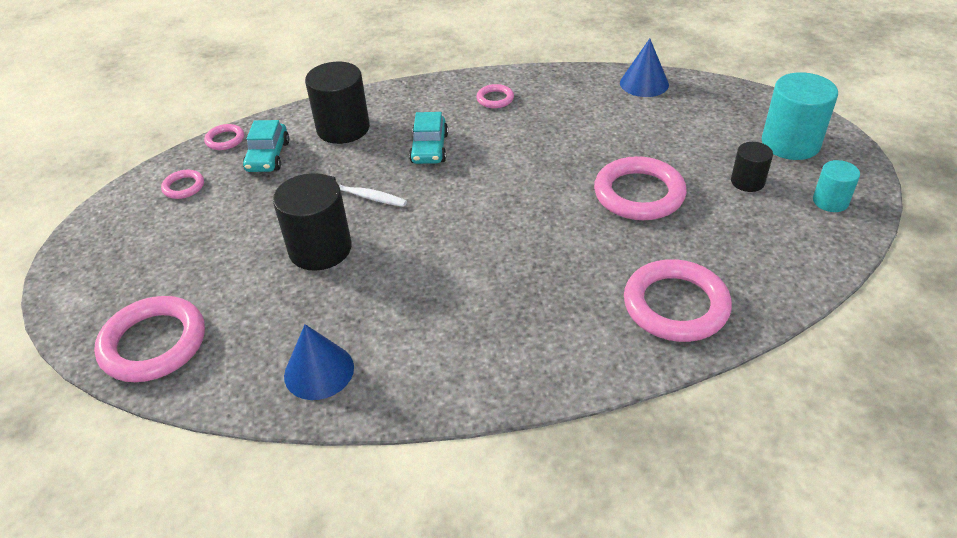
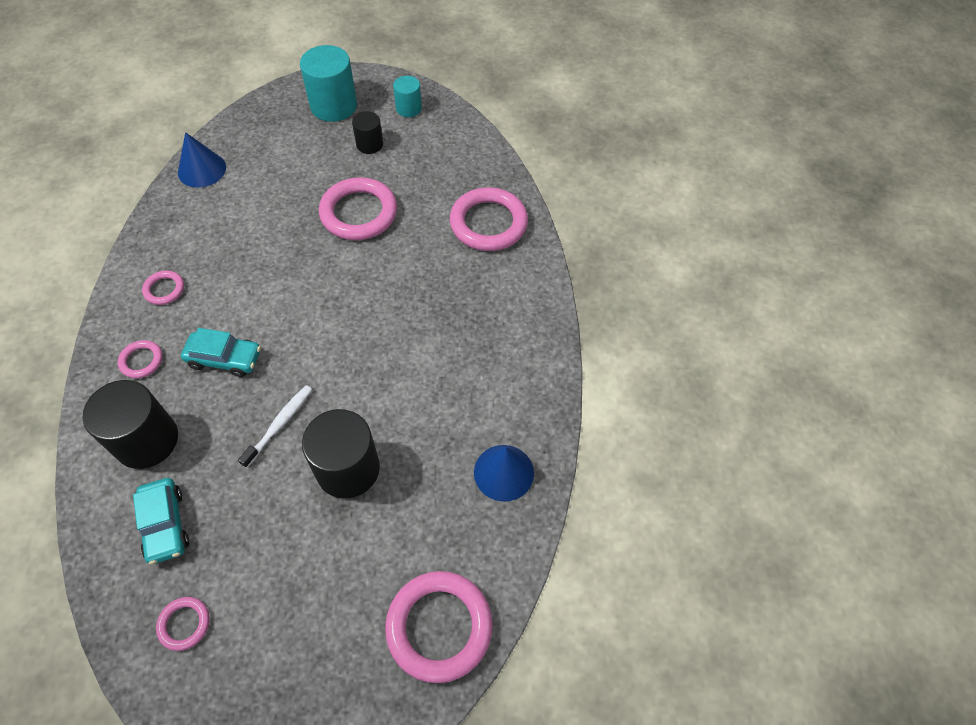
camera: 85 degrees left, 15 degrees up
(225, 140) = (104, 579): pink ring -> pink ring (141, 361)
(268, 156) = (165, 524): turquoise car -> turquoise car turned 60 degrees clockwise

